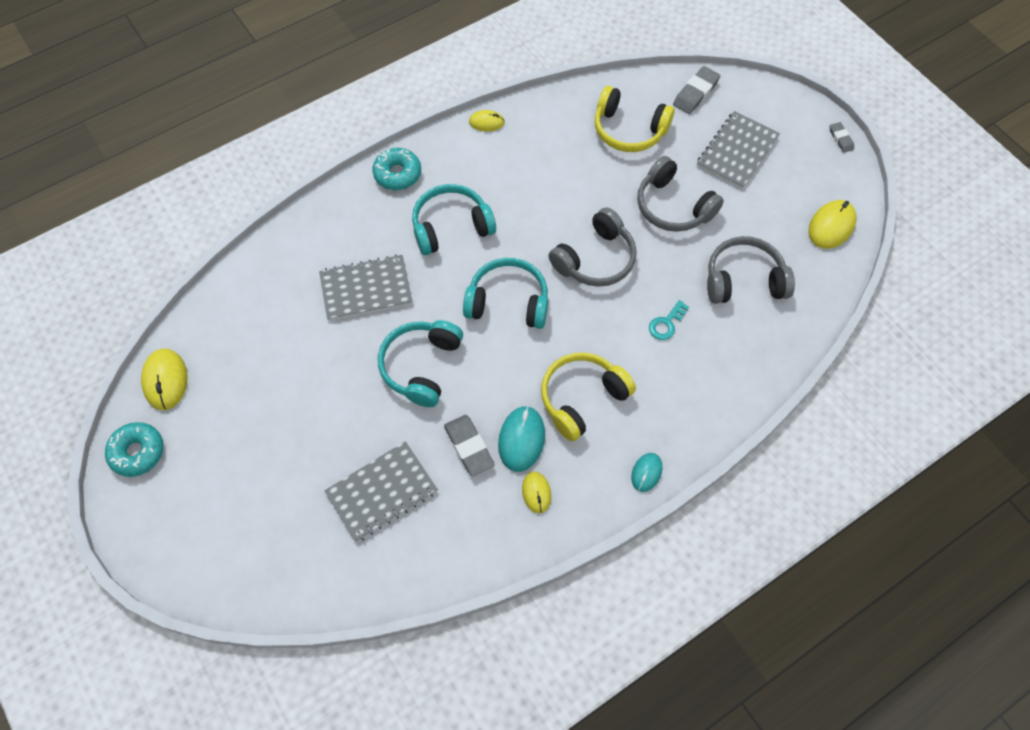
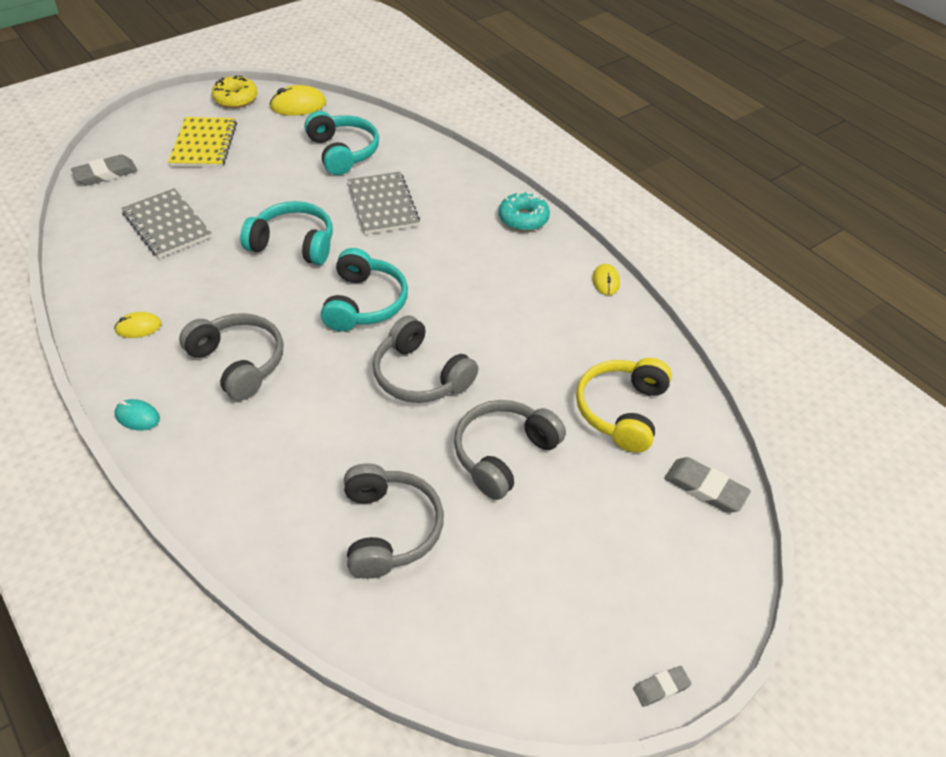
camera: 85 degrees right, 15 degrees down
(137, 452) = (236, 99): turquoise donut -> yellow donut
(233, 476) = (204, 144): none -> yellow notebook
(451, 227) = (459, 258): turquoise headphones -> turquoise headphones (343, 152)
(469, 446) = (200, 278): grey eraser -> grey eraser (106, 174)
(521, 439) = (200, 316): turquoise mouse -> none
(582, 398) = (238, 363): yellow headphones -> grey headphones
(666, 323) = (327, 441): turquoise key -> none
(737, 151) = (608, 534): grey notebook -> none
(831, 226) = (485, 654): yellow mouse -> none

